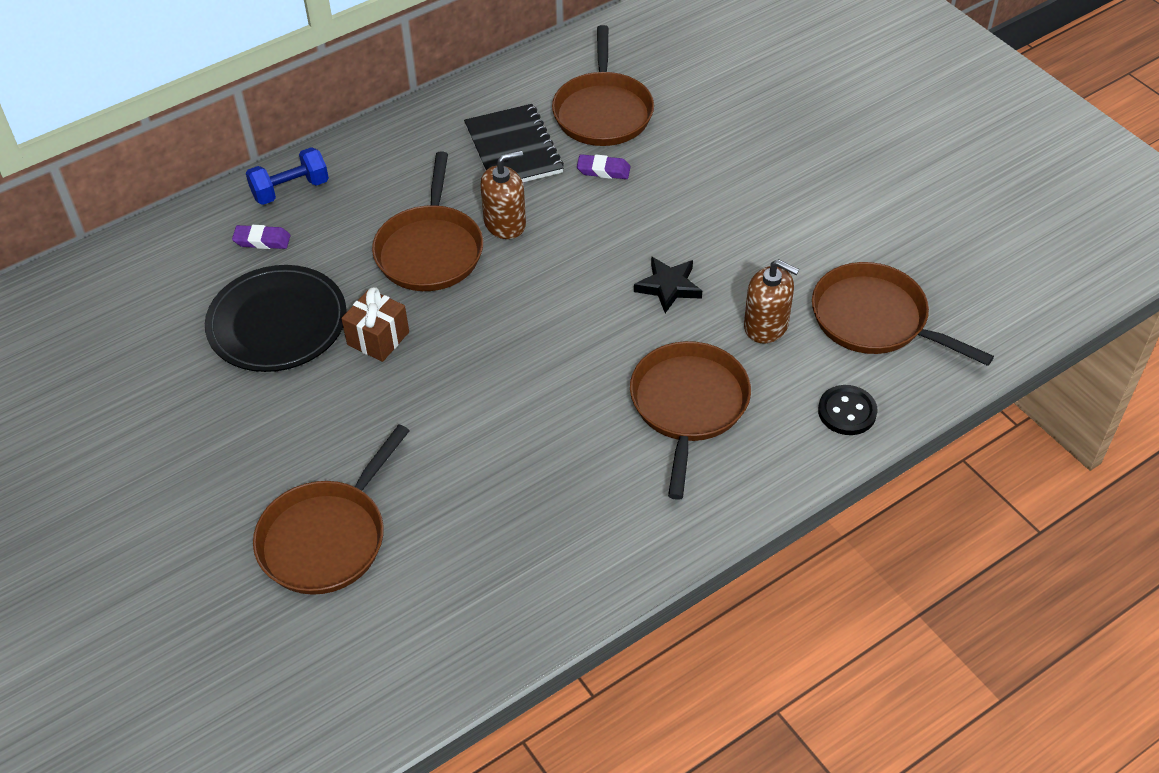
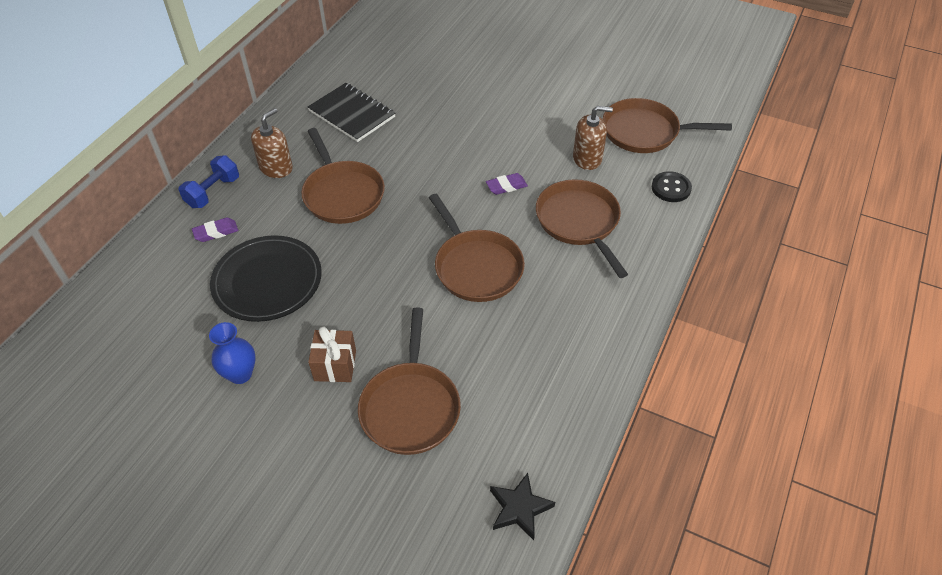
camera: 30 degrees left, 0 degrees up
(181, 417) = (240, 374): none -> blue vase
(378, 338) = (348, 262): brown gift -> brown gift (335, 365)
(505, 223) = (380, 159): brown soap dispenser -> brown soap dispenser (276, 168)
(603, 112) = (393, 73): brown pan -> brown pan (476, 267)
(603, 170) = (420, 106): purple eraser -> purple eraser (506, 186)
(668, 287) = (513, 158): black star -> black star (519, 508)

